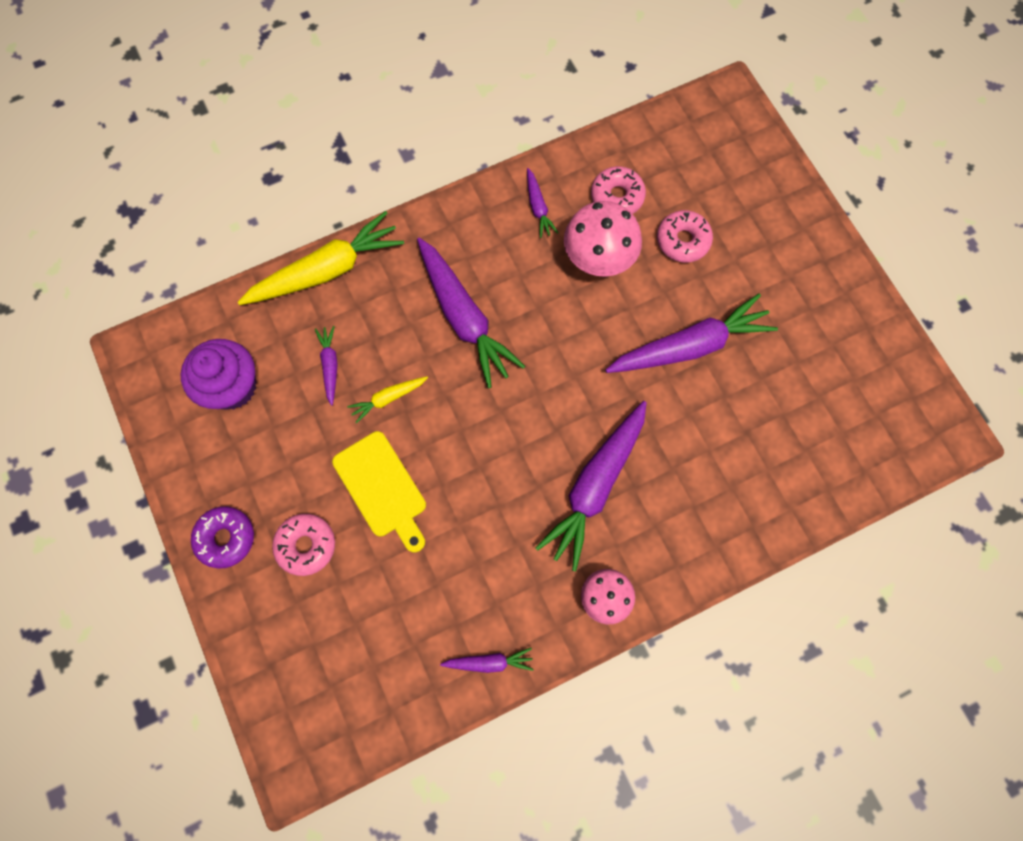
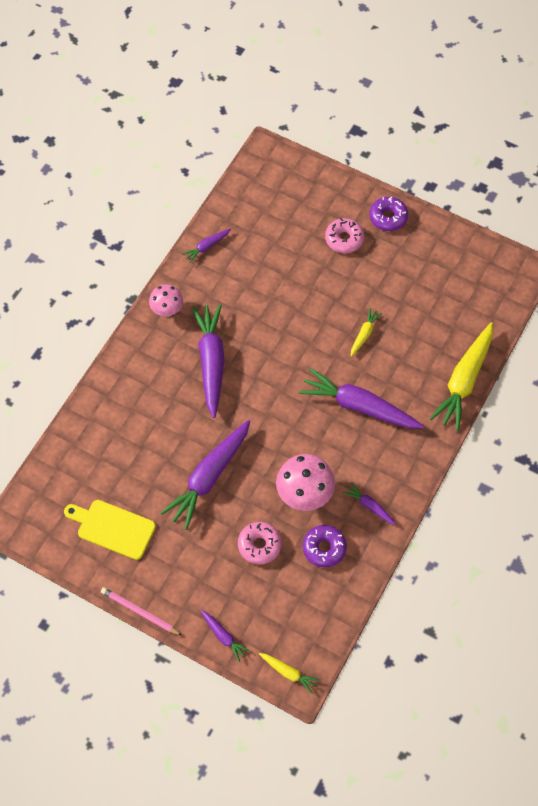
camera: 145 degrees right, 10 degrees down
(232, 386) = (455, 286): purple cupcake -> none
(330, 365) = (412, 330): purple carrot -> purple carrot (224, 636)
(382, 488) = (328, 289): yellow cutting board -> yellow cutting board (113, 528)
(617, 196) = (324, 548): pink donut -> purple donut
(734, 110) = (288, 672): none -> yellow carrot
(853, 253) = (139, 612): none -> pink pencil

